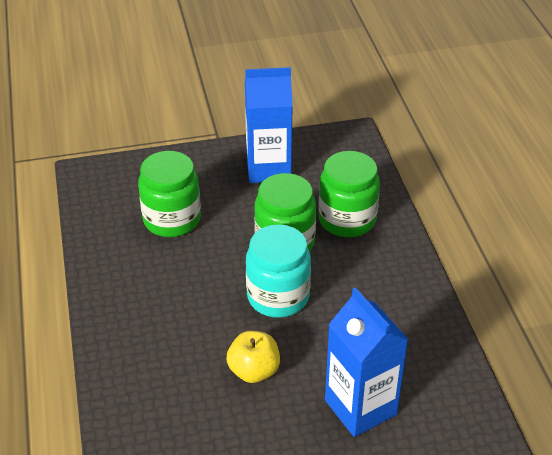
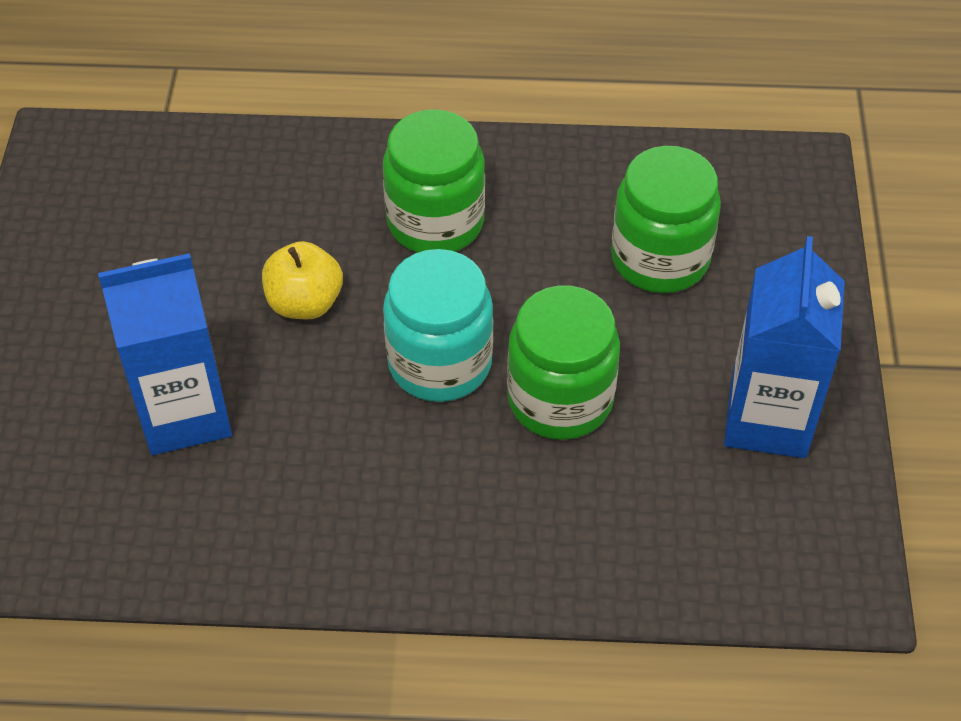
camera: 105 degrees right, 10 degrees up
(347, 219) = (594, 508): green jar -> green jar (435, 222)

